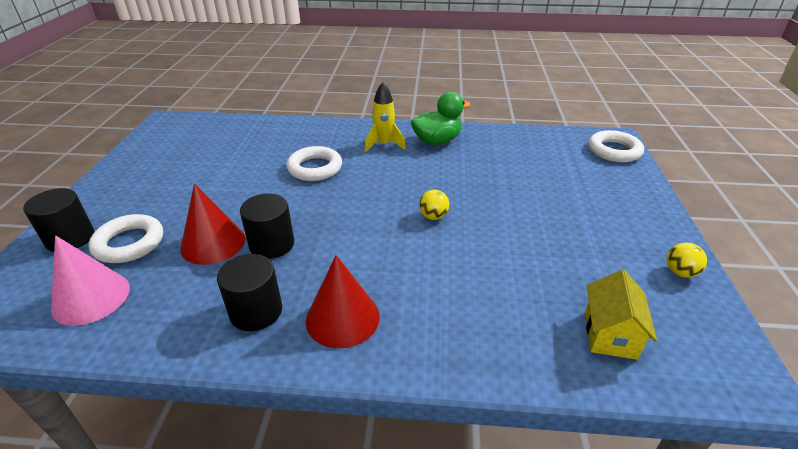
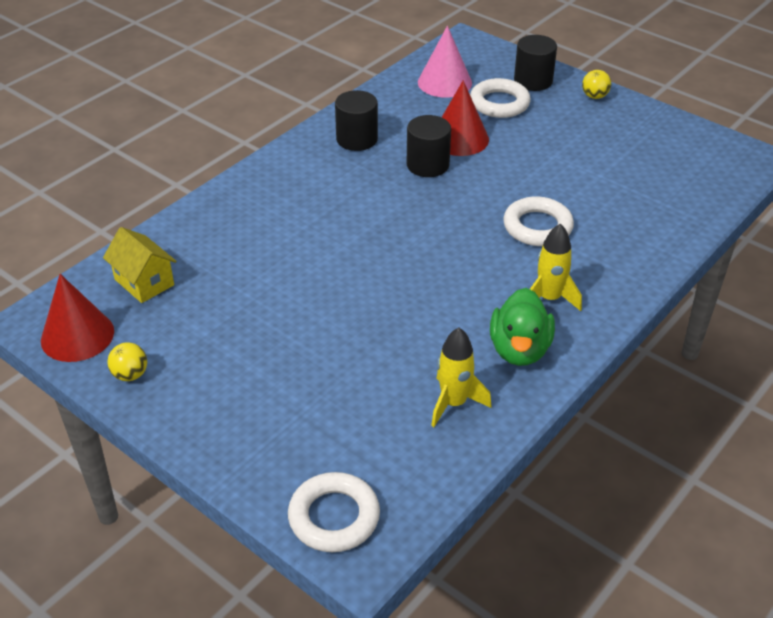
camera: 125 degrees right, 5 degrees up
(342, 318) = (308, 171): red cone -> red cone (77, 335)
(433, 216) = (371, 267): yellow ball -> yellow ball (594, 96)
(501, 146) = (453, 403): none -> yellow rocket

